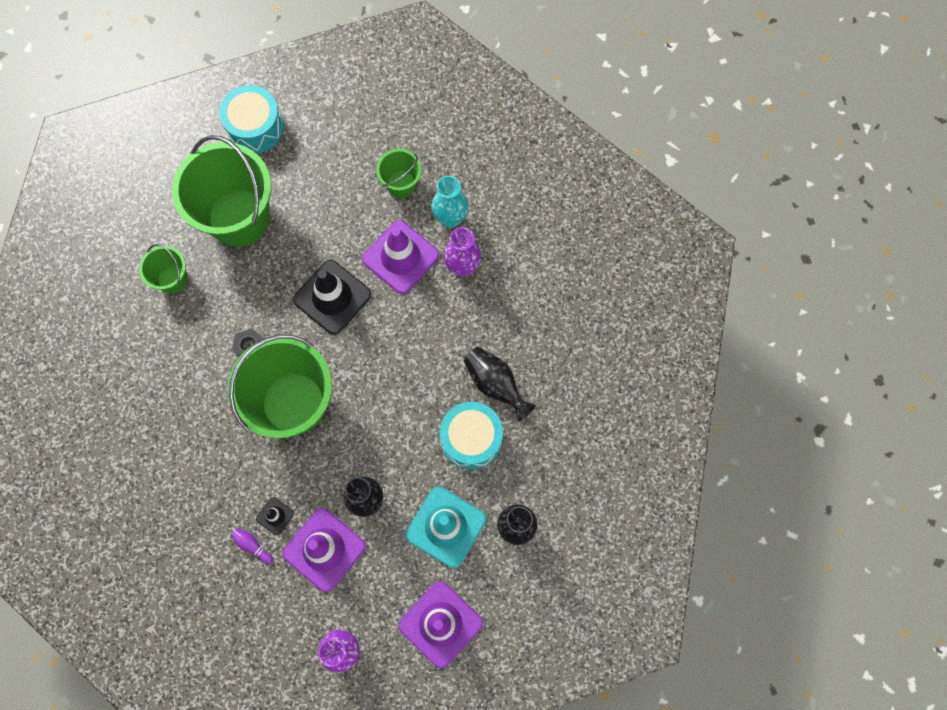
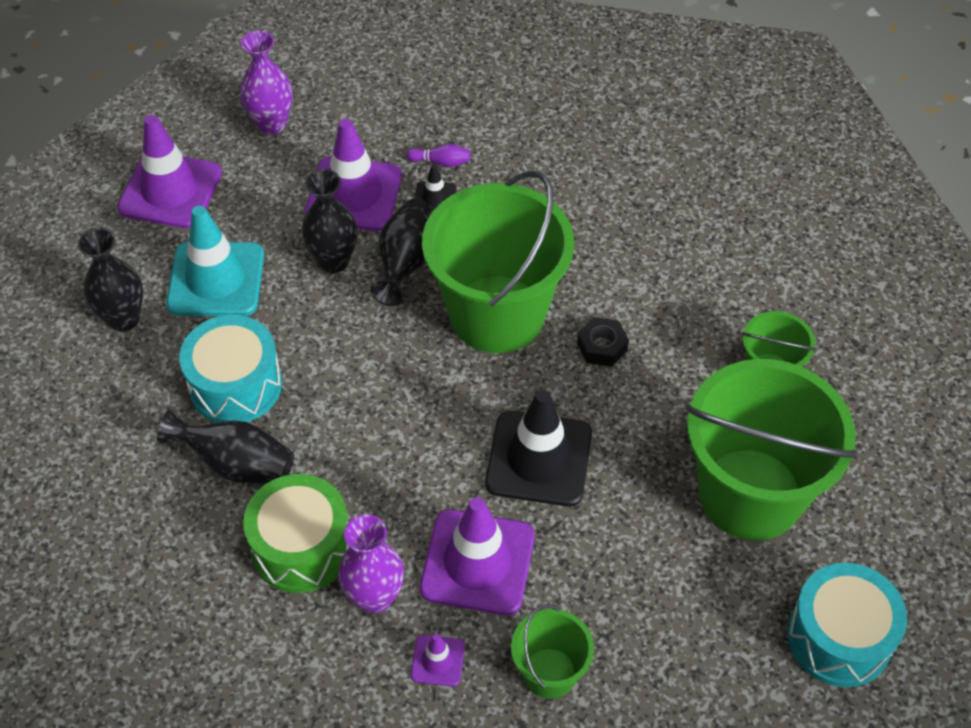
camera: 150 degrees right, 20 degrees down
(324, 472) = (406, 263): none -> black vase
(450, 218) = (437, 661): turquoise vase -> purple traffic cone
(485, 315) = (301, 547): none -> green drum

